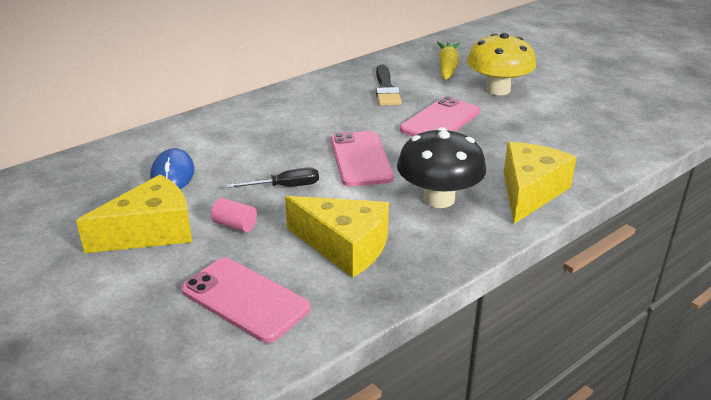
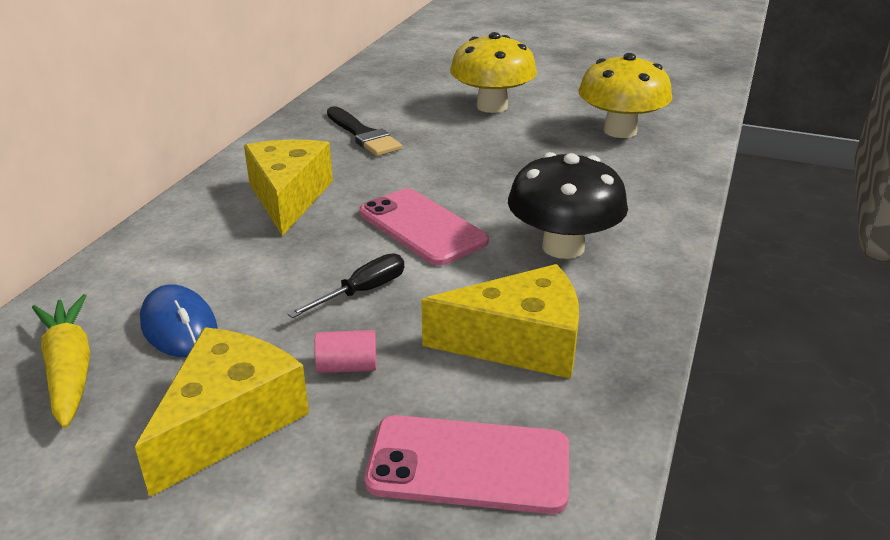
camera: 30 degrees left, 0 degrees up
(440, 121) = (467, 156): pink phone -> none
(447, 67) = (409, 94): yellow carrot -> yellow carrot (69, 369)
(530, 192) = (647, 209): yellow cheese -> yellow cheese (288, 197)
(577, 131) = (620, 131): none -> yellow mushroom

